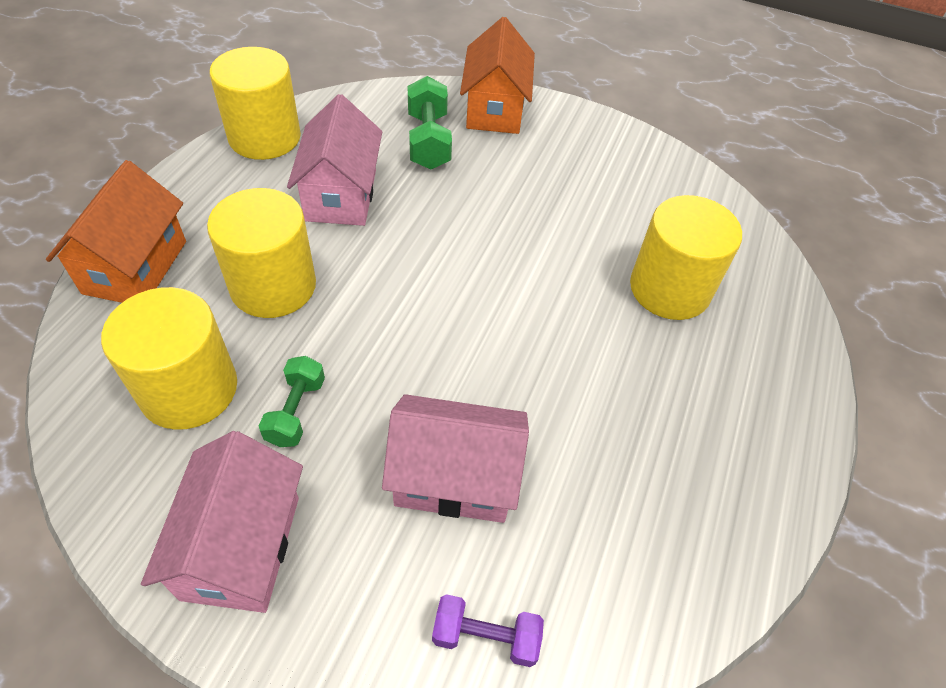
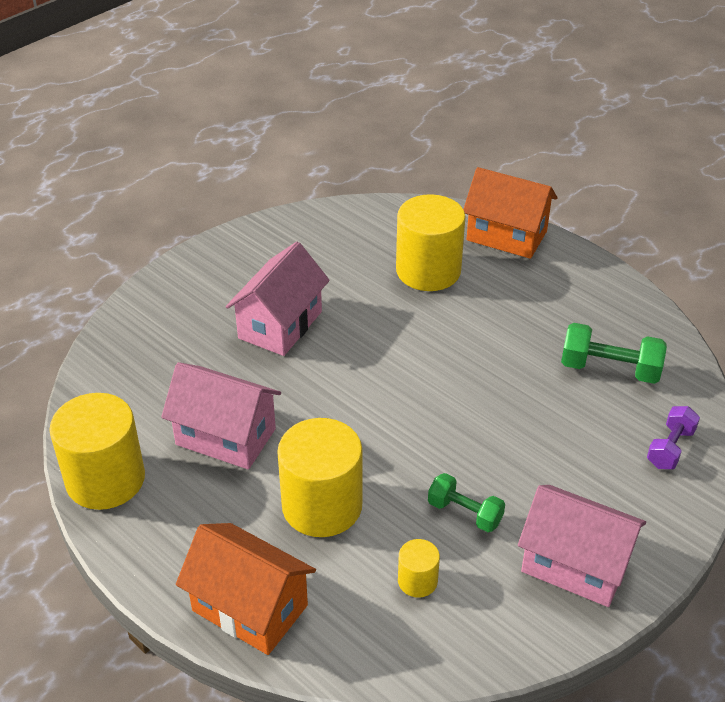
camera: 65 degrees left, 10 degrees down
(189, 389) = (417, 581): yellow cylinder -> yellow cylinder, size x0.47
(428, 141) = (183, 359): green dumbbell -> green dumbbell (609, 369)
(455, 478) = (553, 433): pink house -> pink house (280, 325)
(495, 109) = (163, 303): orange house -> orange house (506, 236)

